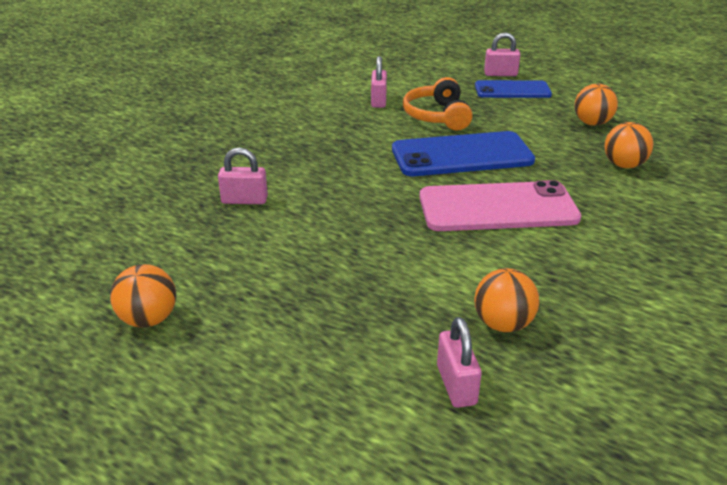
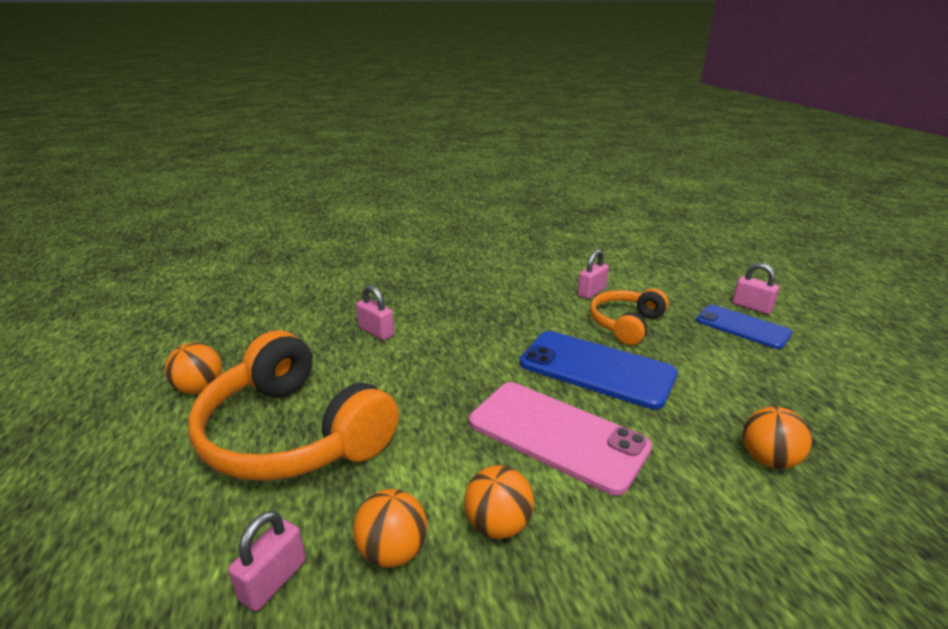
camera: 40 degrees right, 5 degrees down
(307, 303) = (293, 433): none -> orange headphones
(592, 123) = (793, 396): orange ball -> orange ball (498, 525)

